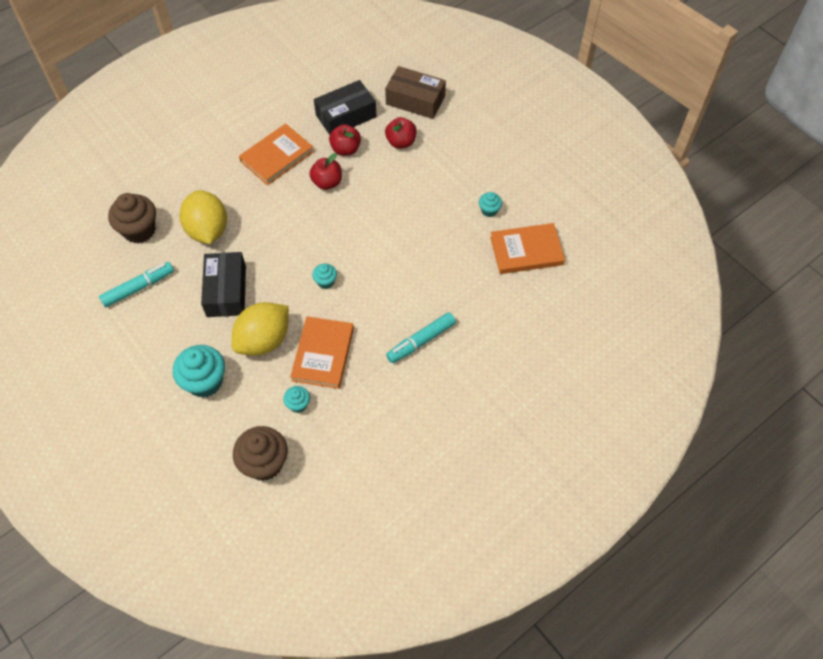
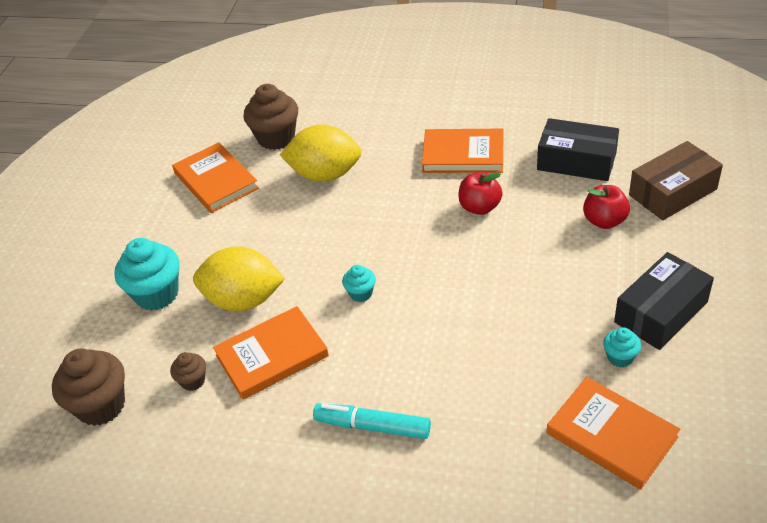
camera: 55 degrees right, 15 degrees down
(138, 288) = (216, 181): turquoise marker -> orange book
(208, 230) = (325, 174): yellow lemon -> yellow lemon turned 60 degrees clockwise
(226, 291) = (272, 234): black box -> black box (661, 312)
(298, 404) = (193, 381): turquoise cupcake -> brown cupcake
(345, 149) = (537, 190): red apple -> none
(415, 100) = (672, 192): brown box -> brown box turned 75 degrees clockwise

